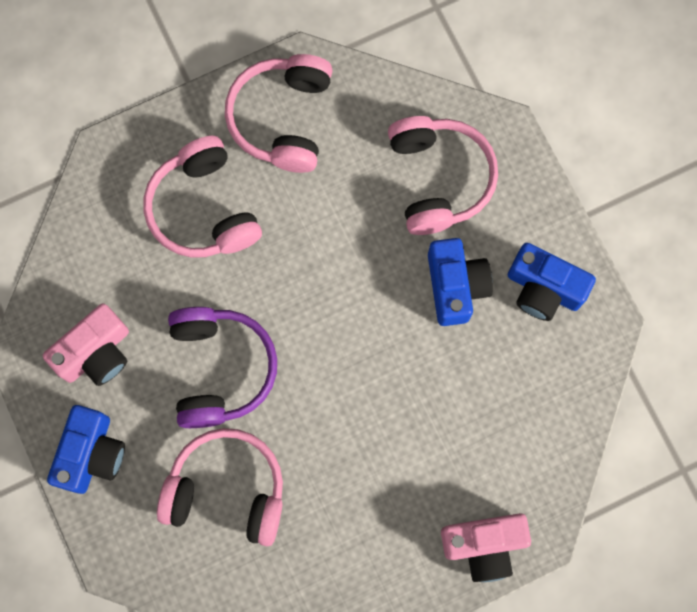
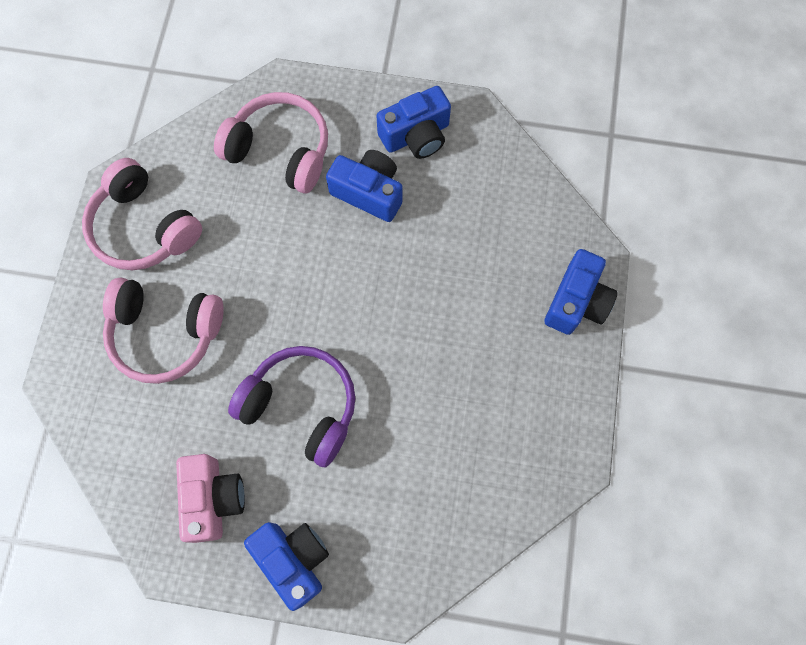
camera: 55 degrees left, 5 degrees down
(227, 490) = (402, 467): pink headphones -> none
(484, 545) = (576, 302): pink camera -> blue camera

